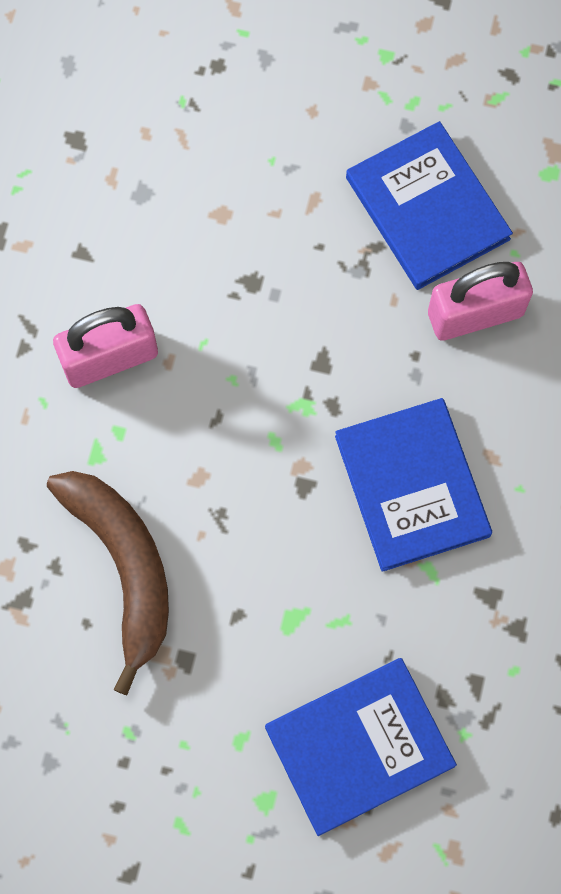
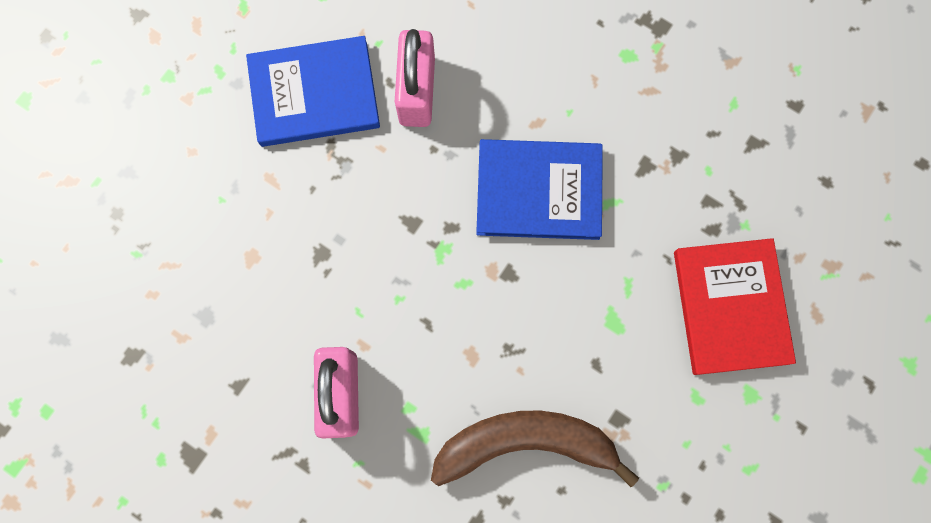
camera: 70 degrees left, 5 degrees up
(359, 746) = (730, 307): blue book -> red book

